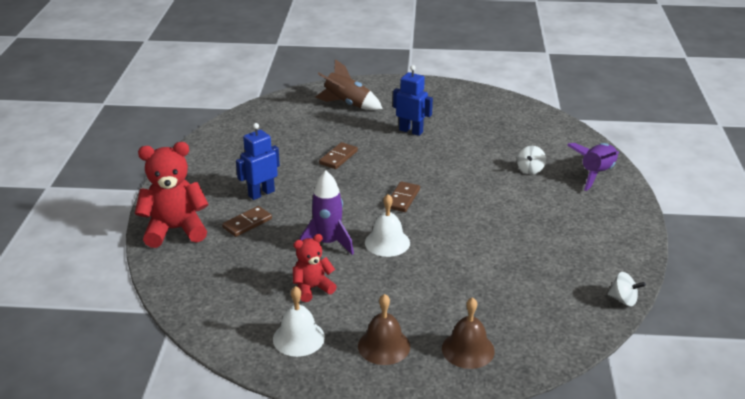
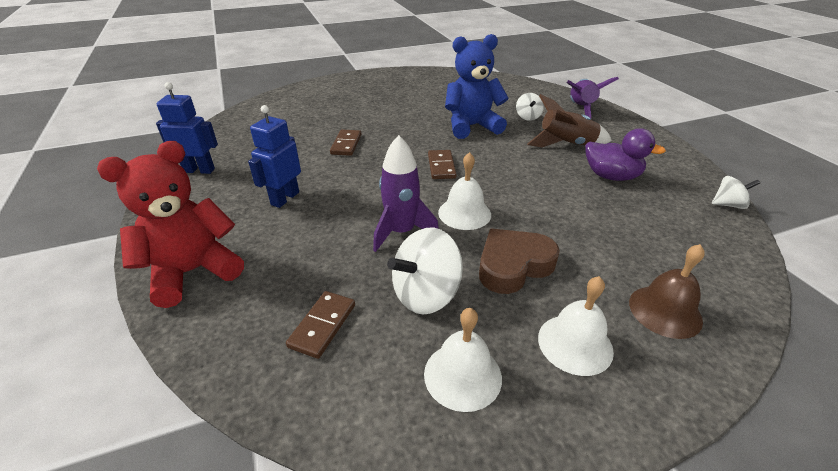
camera: 25 degrees left, 5 degrees up
(247, 223) = (288, 236): brown domino -> brown domino (323, 326)
(312, 288) = (426, 294): red teddy bear -> white spinning top
(347, 104) = (320, 99): brown rocket -> brown rocket (566, 144)
(384, 346) = (575, 344): brown bell -> white bell
(389, 289) = (513, 265): none -> brown heart
(411, 131) = (398, 109): blue robot -> blue robot (199, 170)
(464, 167) = (471, 126): none -> blue teddy bear
(545, 247) = (611, 176): none -> purple duck

